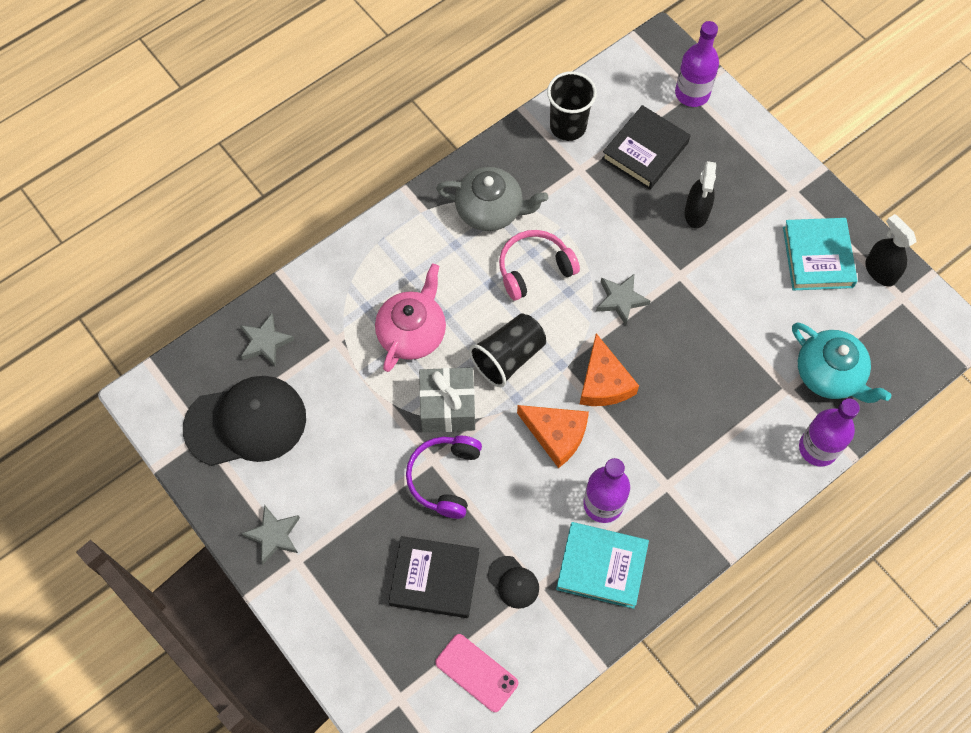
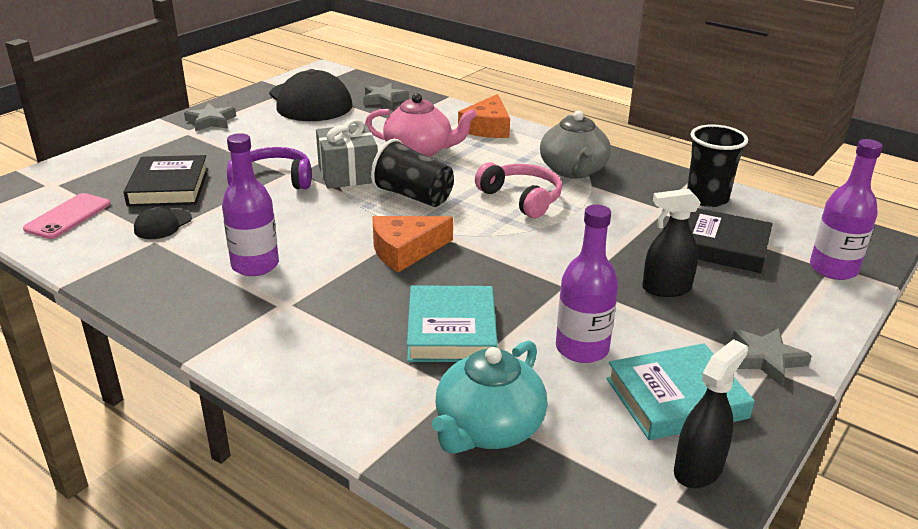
camera: 75 degrees right, 35 degrees down
(556, 434) = (333, 230): orange cheese -> orange cheese (487, 128)
(601, 566) = (179, 272): turquoise book -> turquoise book (451, 330)
(621, 300) = (514, 250): grey star -> grey star (765, 359)
(818, 448) = (363, 427): purple bottle -> purple bottle (582, 349)

